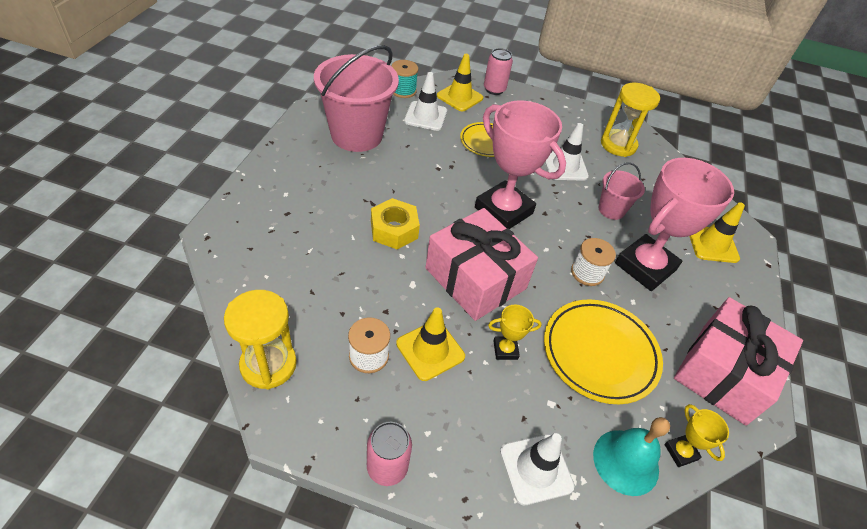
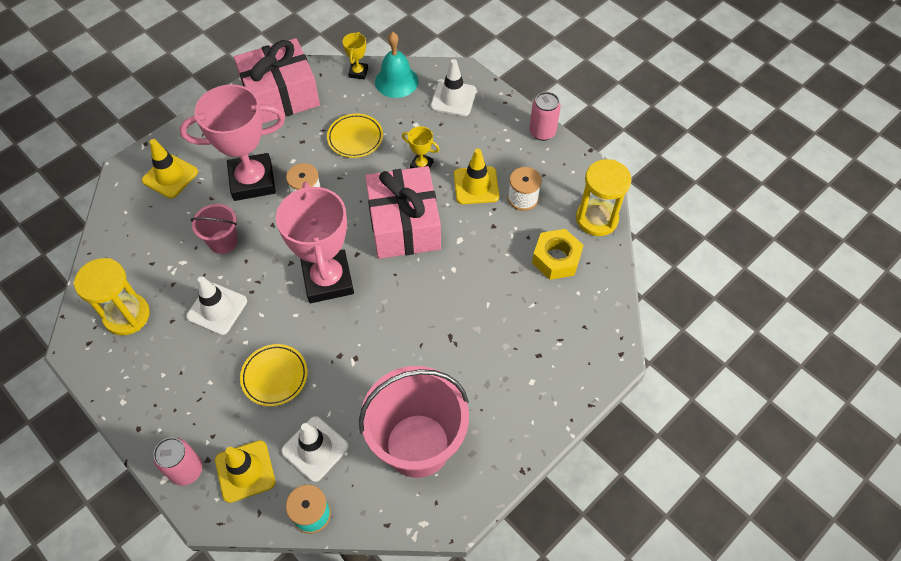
camera: 145 degrees left, 10 degrees up
(394, 230) = (446, 297): yellow nut -> yellow nut (556, 259)
(599, 353) = (355, 138): yellow plate -> yellow plate, size x0.61

